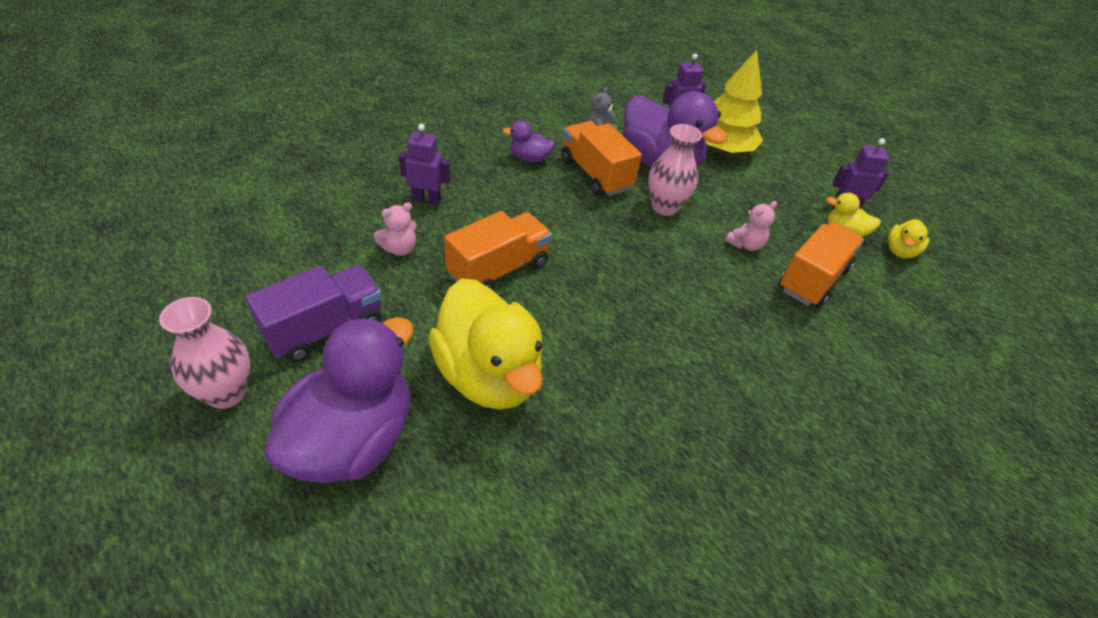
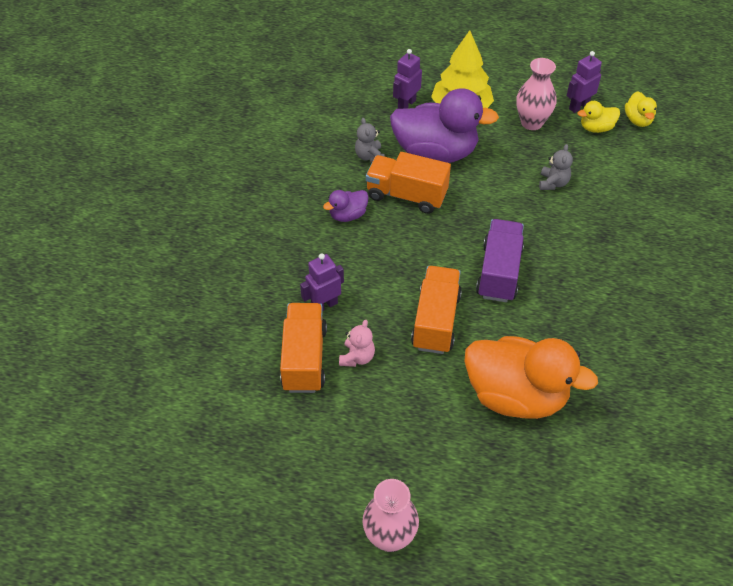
camera: 35 degrees left, 5 degrees up
(325, 329) = (388, 450): purple truck -> purple truck (499, 272)
(352, 440) = (494, 497): purple duck -> none
(489, 374) = (516, 395): yellow duck -> orange duck
(664, 207) = (478, 189): pink vase -> pink vase (531, 122)
(745, 244) = (553, 183): pink teddy bear -> grey teddy bear
(812, 279) = (613, 181): orange truck -> orange truck (304, 359)

